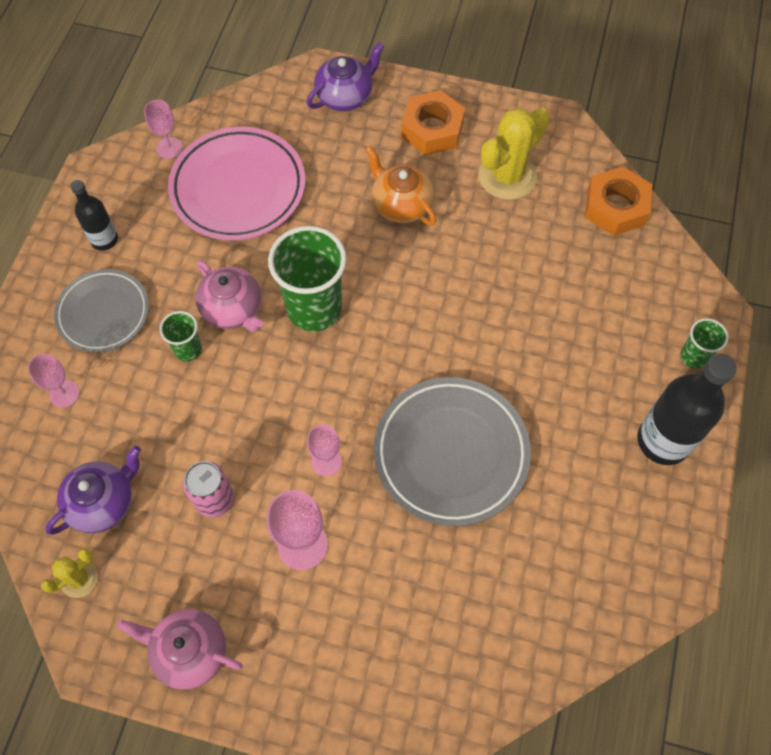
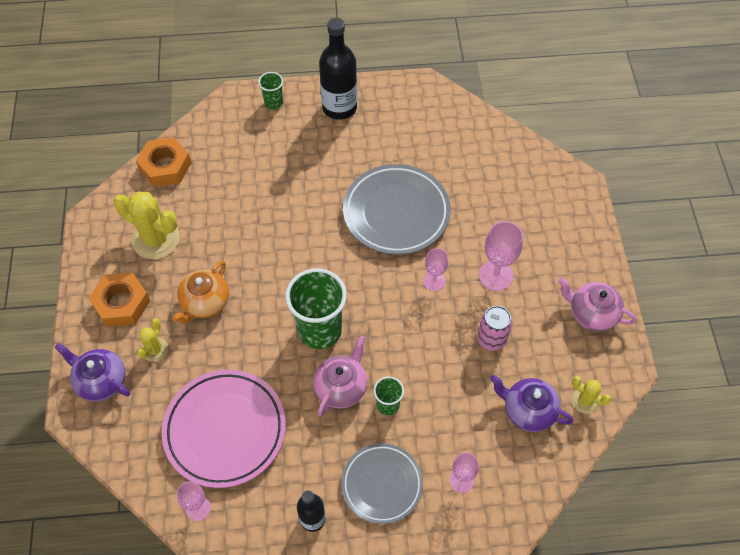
camera: 110 degrees left, 5 degrees down
(189, 651) = (592, 313): pink teapot -> pink teapot turned 120 degrees clockwise
(361, 147) = (154, 349): none -> yellow cactus

